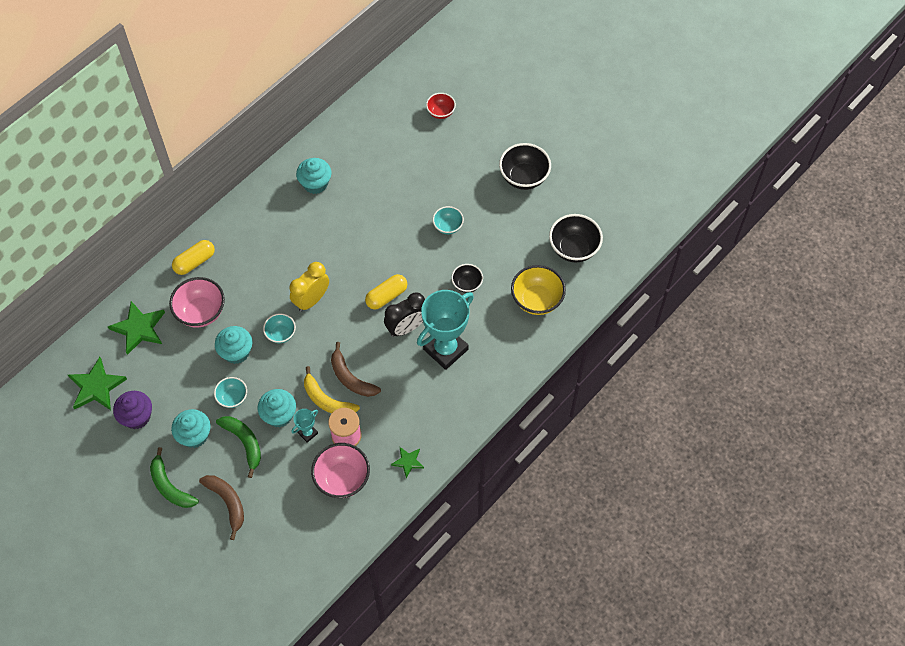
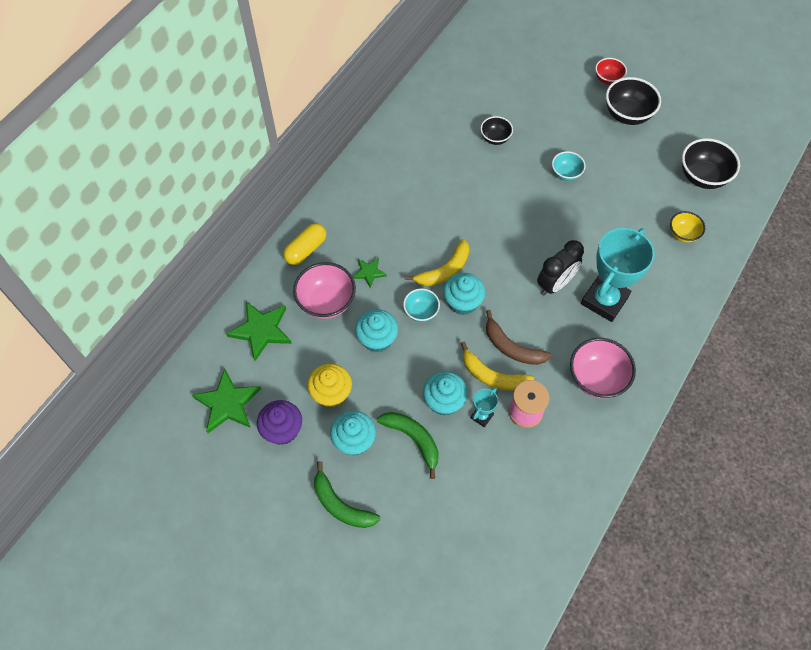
camera: 10 degrees left, 0 degrees up
(185, 393) = (331, 393): none -> yellow cupcake
(227, 503) = (413, 513): brown banana -> none
(232, 398) = (386, 390): turquoise bowl -> none
(311, 300) = (444, 270): yellow clock -> yellow banana
(315, 183) = (414, 151): turquoise cupcake -> turquoise cupcake (462, 302)
(342, 479) = (536, 462): pink bowl -> pink bowl (596, 378)
(386, 296) = (524, 254): yellow capsule -> none
(408, 462) = (603, 430): green star -> green star (369, 272)
(440, 112) = (522, 64): red bowl -> red bowl (608, 79)
(467, 284) = (604, 229): black bowl -> black bowl (495, 138)
(536, 300) = (683, 234): yellow bowl -> yellow bowl, size x0.59

